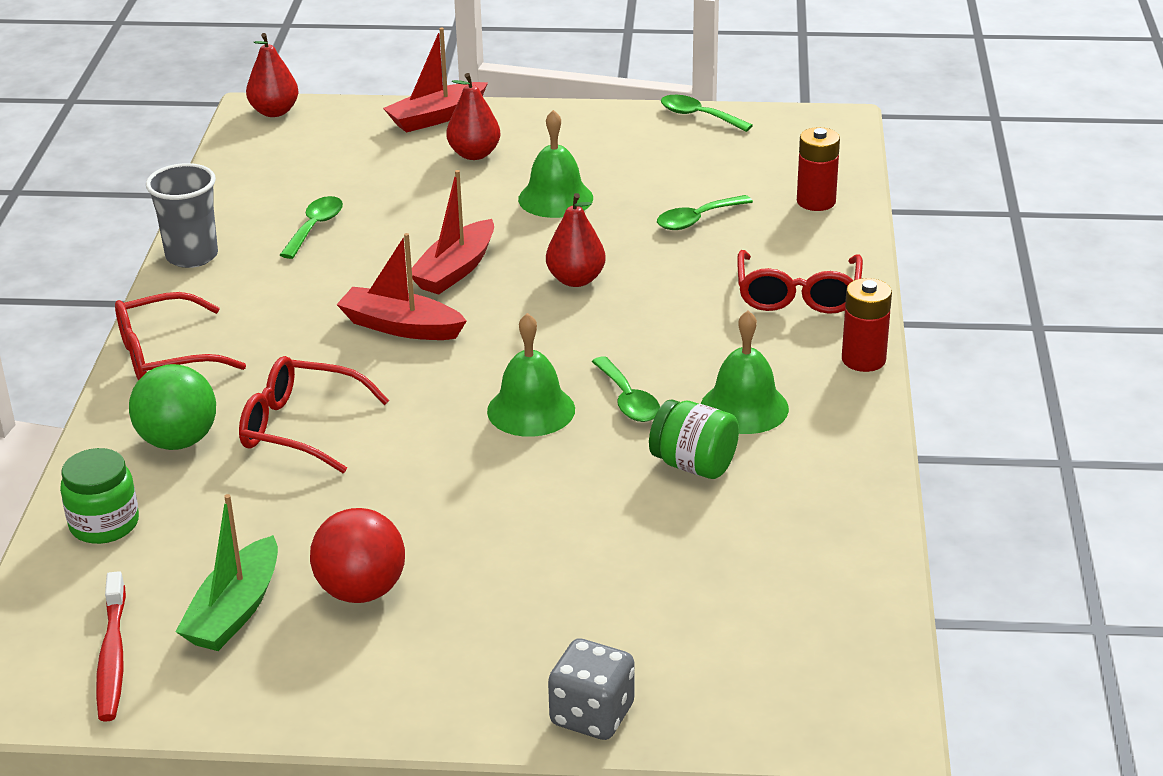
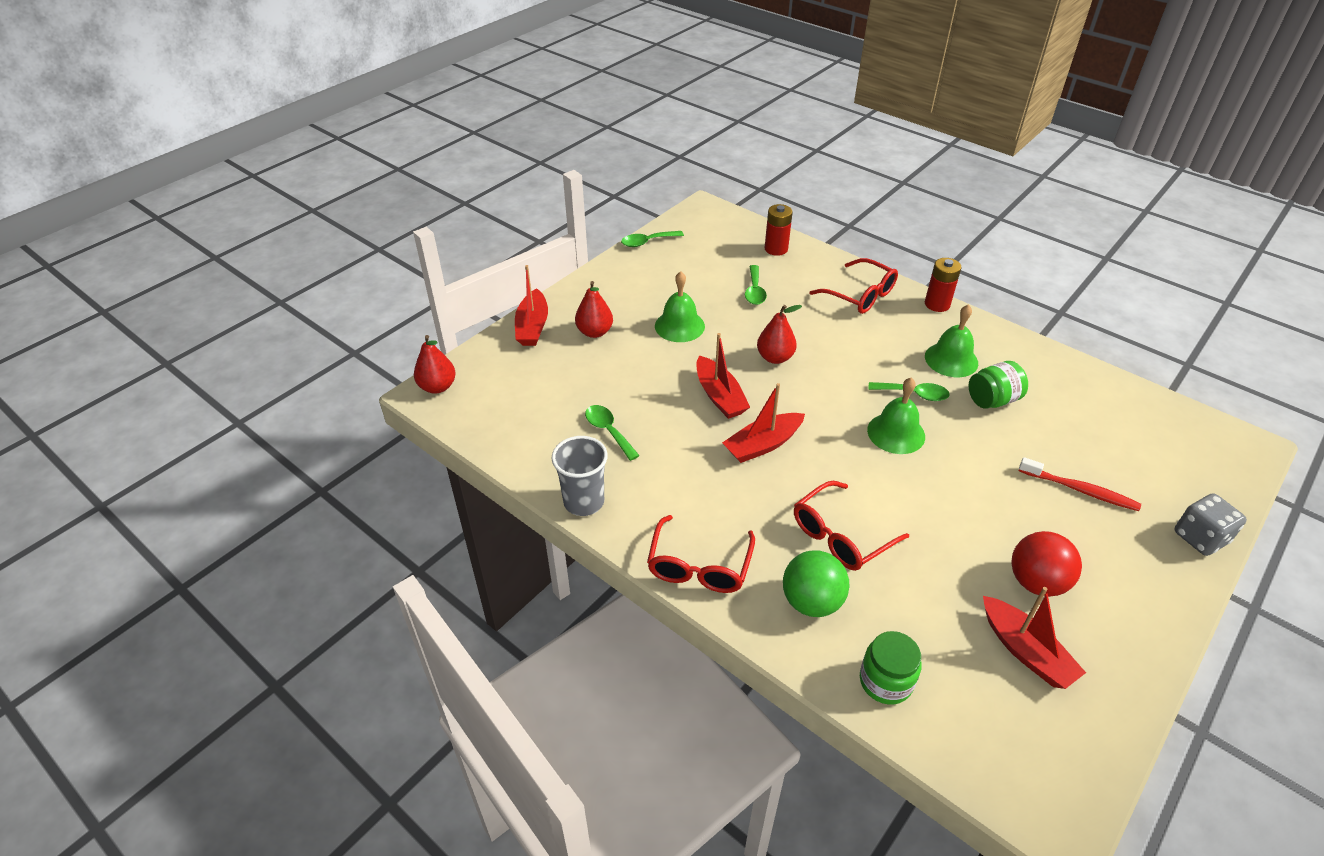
camera: 55 degrees left, 10 degrees up
(112, 657) = (1045, 737): red toothbrush -> red toothbrush (1080, 490)
(235, 611) = (1025, 651): green boat -> red boat

